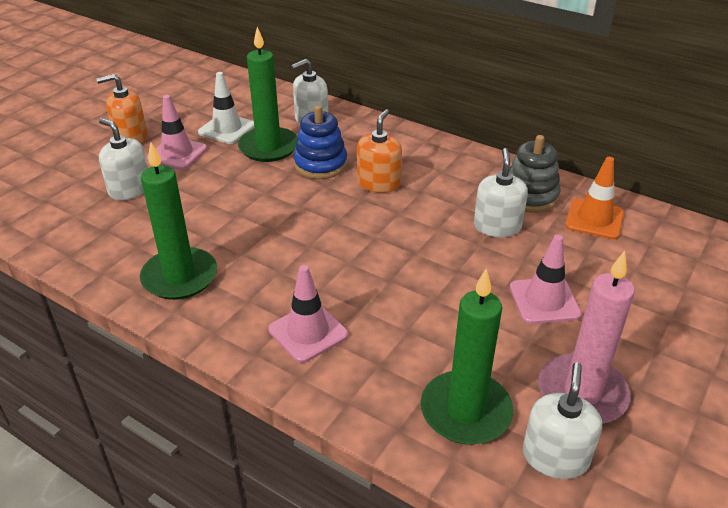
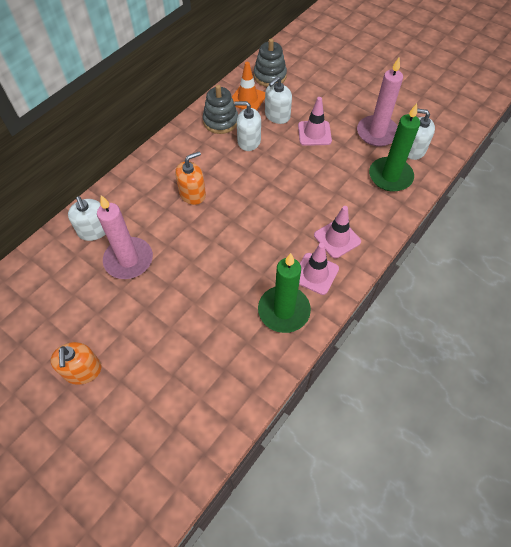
camera: 85 degrees left, 20 degrees up
(130, 189) = (170, 359): white soap dispenser -> white soap dispenser (277, 115)
(177, 154) = (122, 327): pink traffic cone -> pink traffic cone (315, 273)
(227, 129) = (90, 291): white traffic cone -> none
(269, 147) = (128, 260): green candle -> pink candle
(320, 164) = (161, 226): blue stacking toy -> none
(378, 183) = (192, 194): orange soap dispenser -> orange soap dispenser turned 120 degrees clockwise
(667, 241) = (270, 76): none -> grey stacking toy

